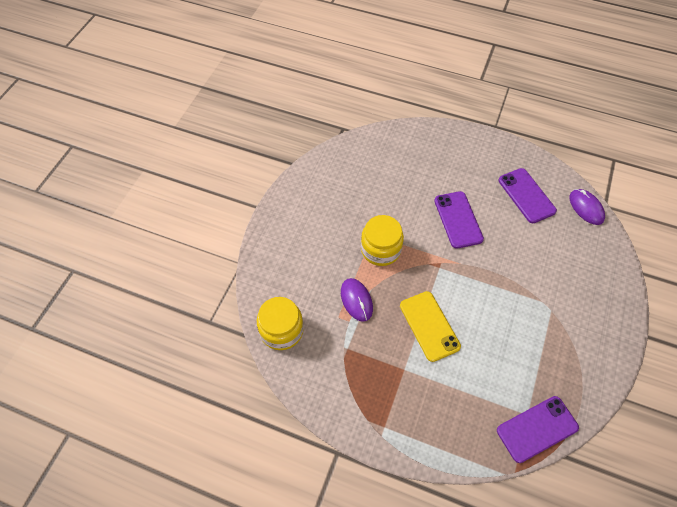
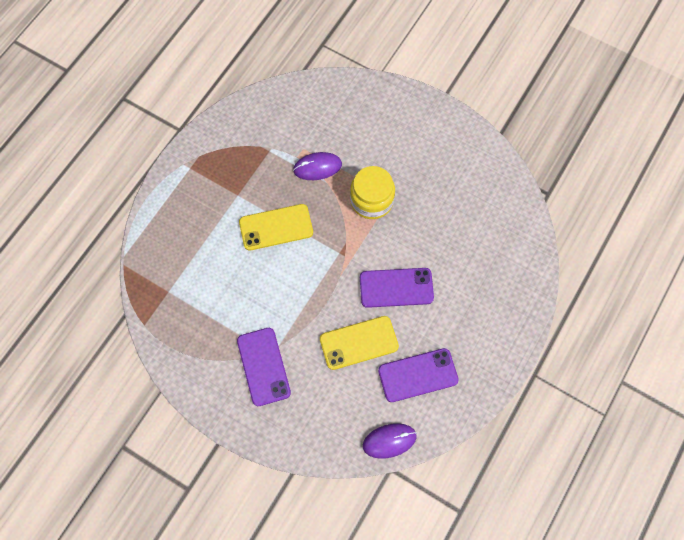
camera: 100 degrees right, 10 degrees up
(281, 330) = (299, 99): yellow jar -> none
(516, 240) = (359, 343): none -> yellow phone
(537, 429) = (154, 296): purple phone -> purple phone (263, 366)

